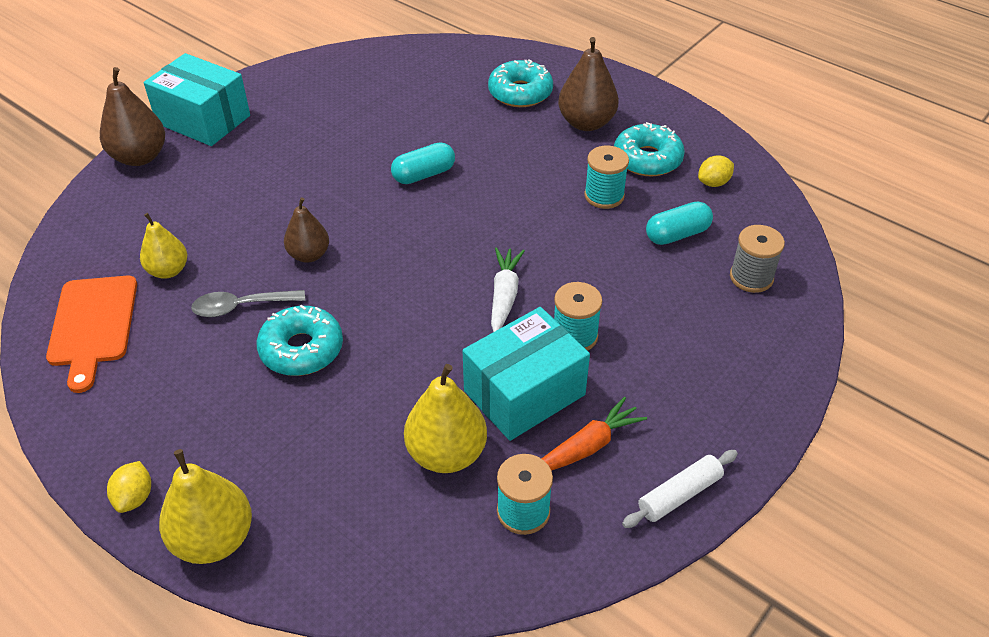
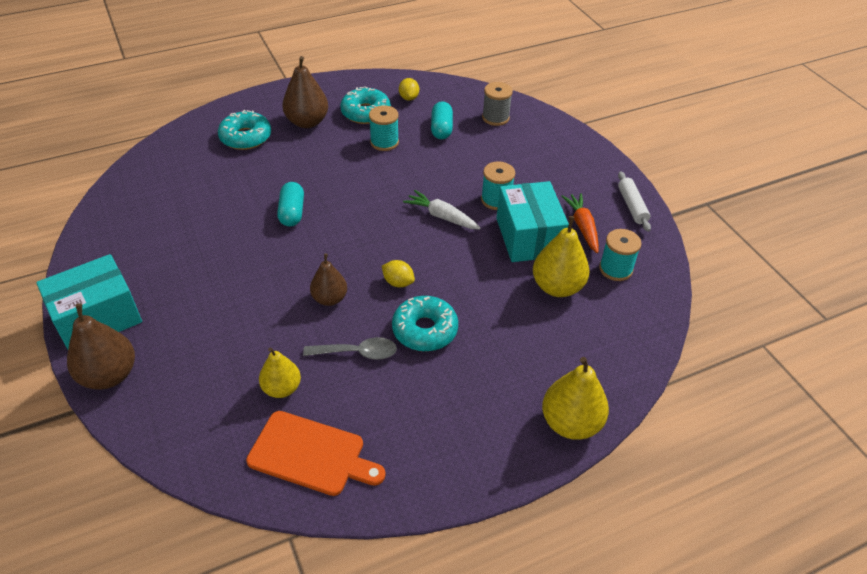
camera: 65 degrees left, 0 degrees up
(135, 497) = (512, 462): yellow lemon -> yellow lemon (398, 282)
(241, 307) = (357, 353): grey spoon -> grey spoon turned 105 degrees counterclockwise

